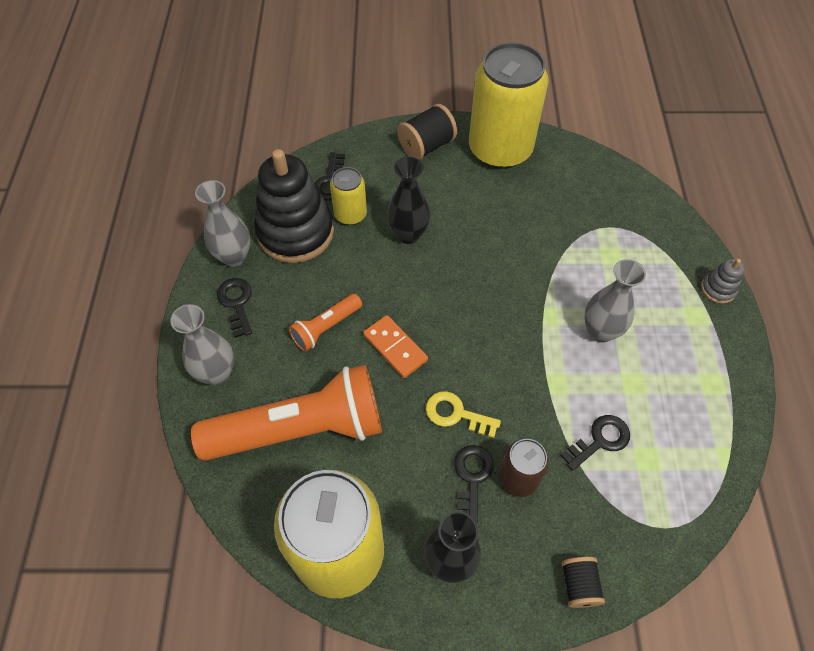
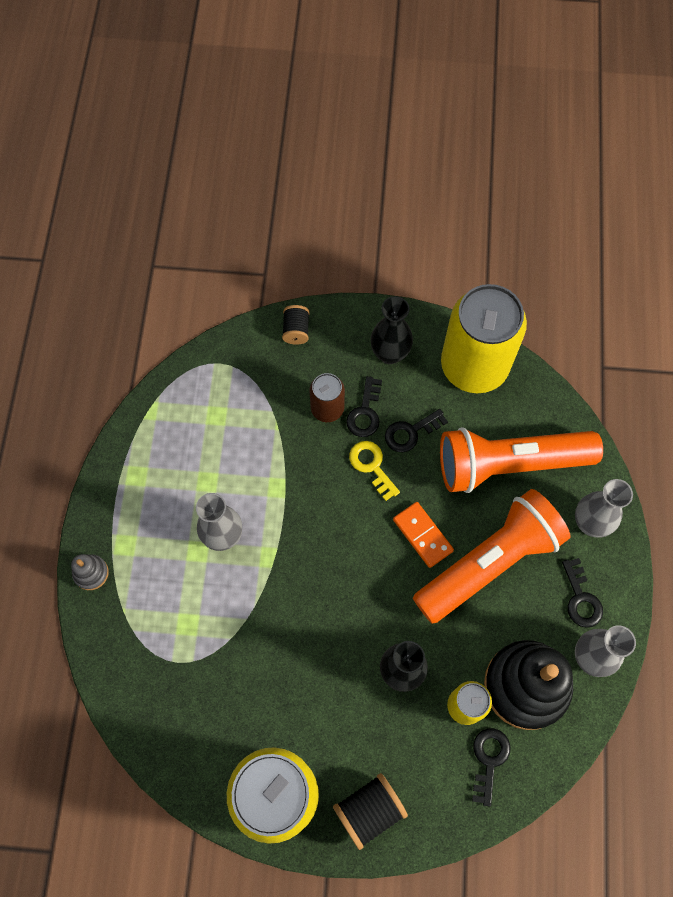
camera: 175 degrees left, 10 degrees up
(326, 328) = (489, 562): orange flashlight -> orange flashlight, size x2.14
(456, 414) = (372, 466): yellow key -> yellow key turned 150 degrees counterclockwise
(600, 440) = (252, 433): black key -> black key (411, 432)

